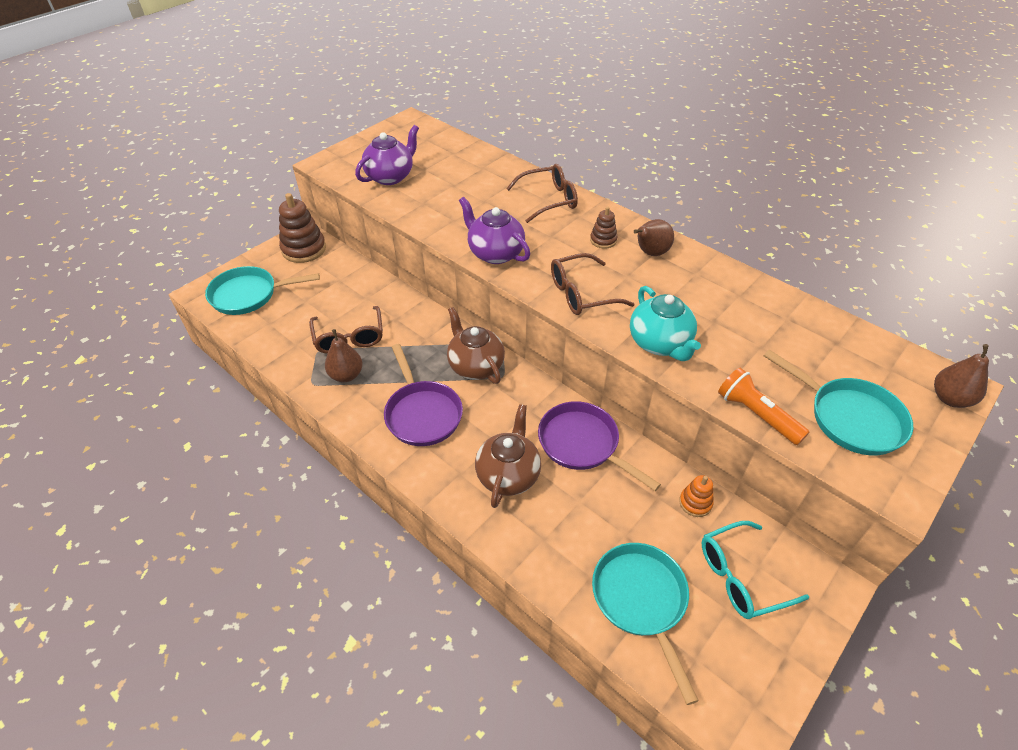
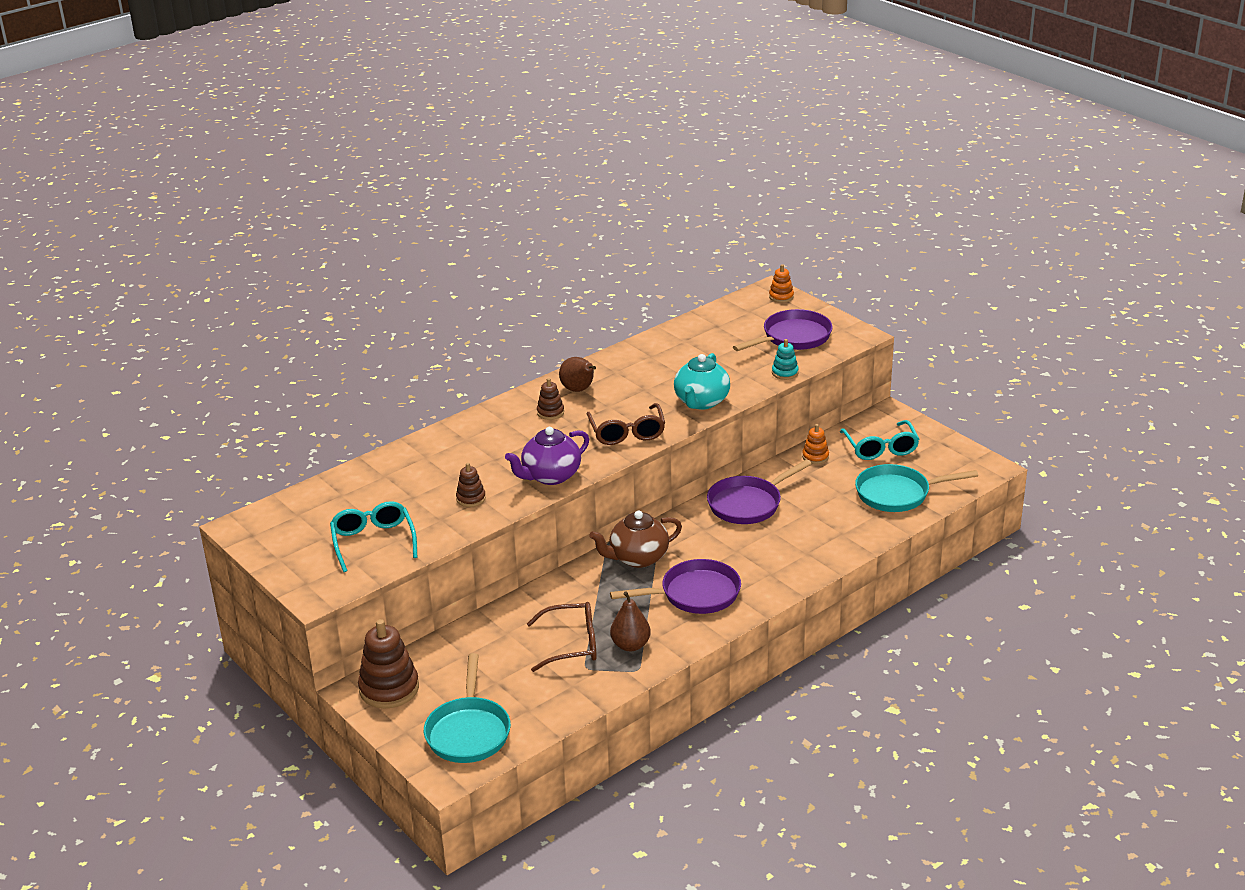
camera: 80 degrees left, 15 degrees down
(390, 176) = (373, 542): purple teapot -> turquoise glasses
(454, 214) = (471, 498): none -> brown stacking toy
(508, 475) = (775, 546): brown teapot -> none
(548, 200) = (468, 437): brown glasses -> none
(660, 344) = (701, 402): turquoise teapot -> turquoise teapot turned 120 degrees clockwise
(756, 414) = (785, 373): orange flashlight -> turquoise stacking toy
(849, 418) = (793, 337): turquoise pan -> purple pan
(950, 398) = (781, 296): brown pear -> orange stacking toy

